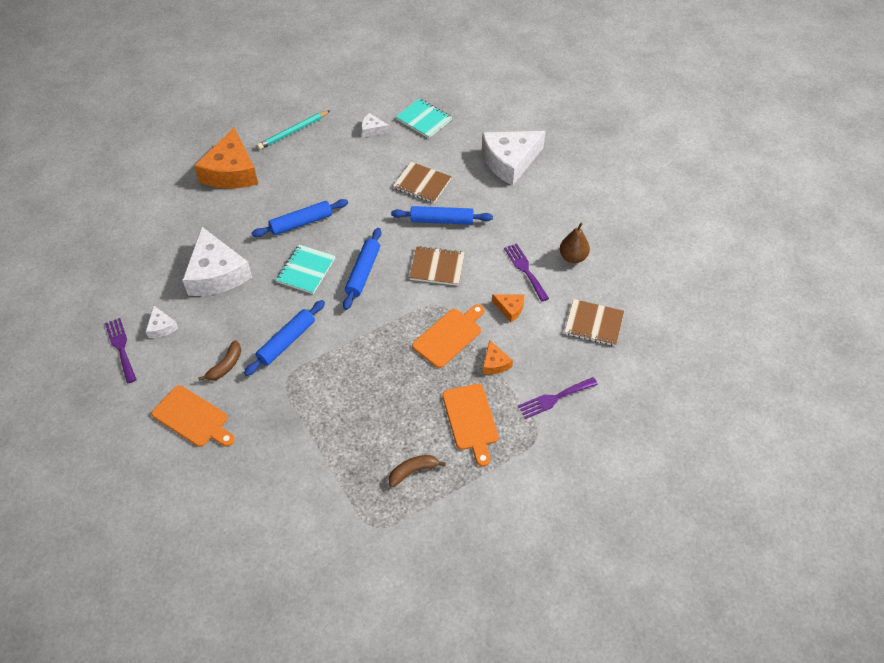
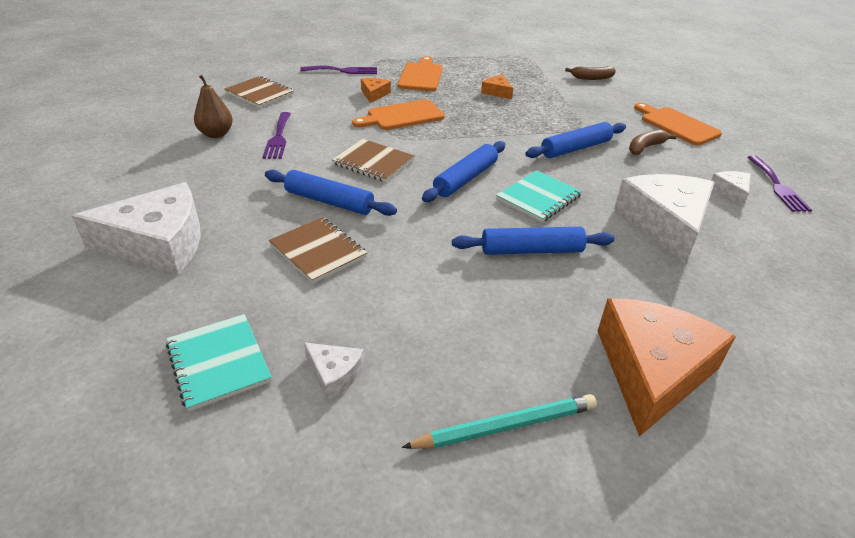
camera: 160 degrees left, 15 degrees down
(413, 471) = (484, 67): brown banana -> brown banana (592, 78)
(510, 309) = (326, 118): orange cheese -> orange cheese (497, 92)

